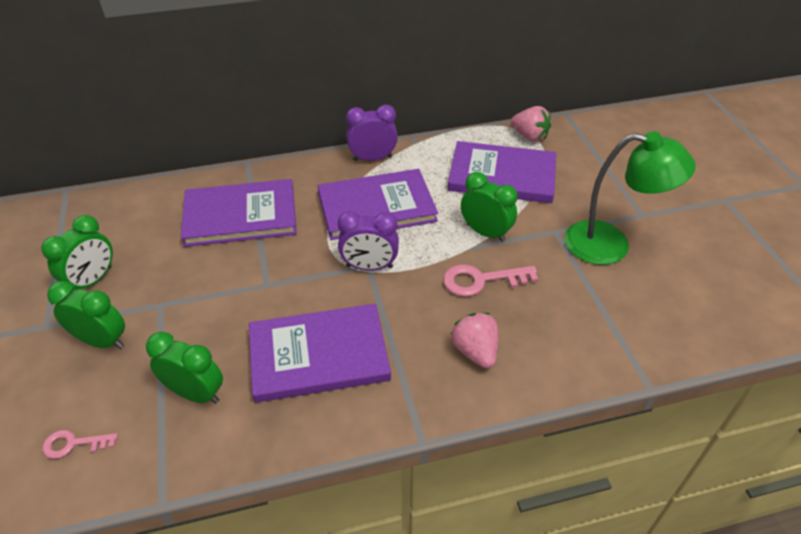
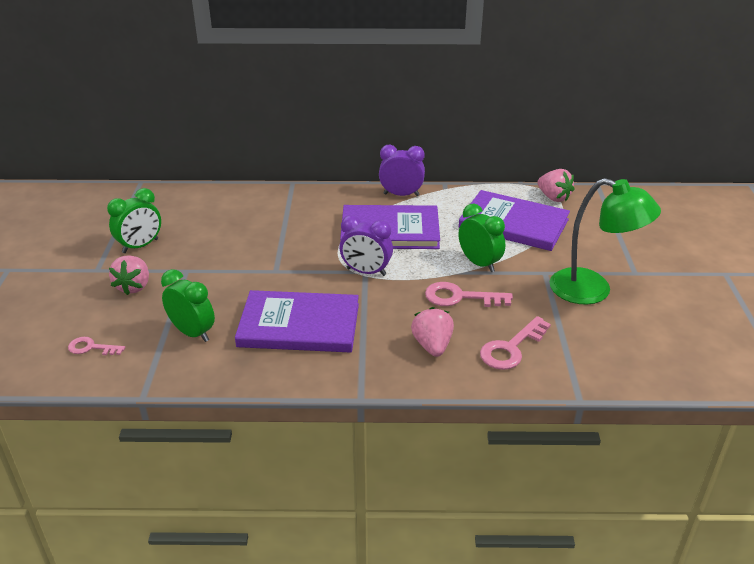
camera: 15 degrees right, 10 degrees down
(102, 341) = (134, 286): green clock -> pink strawberry
(240, 216) = (272, 220): purple book -> none
(558, 336) = (511, 348): none -> pink key

